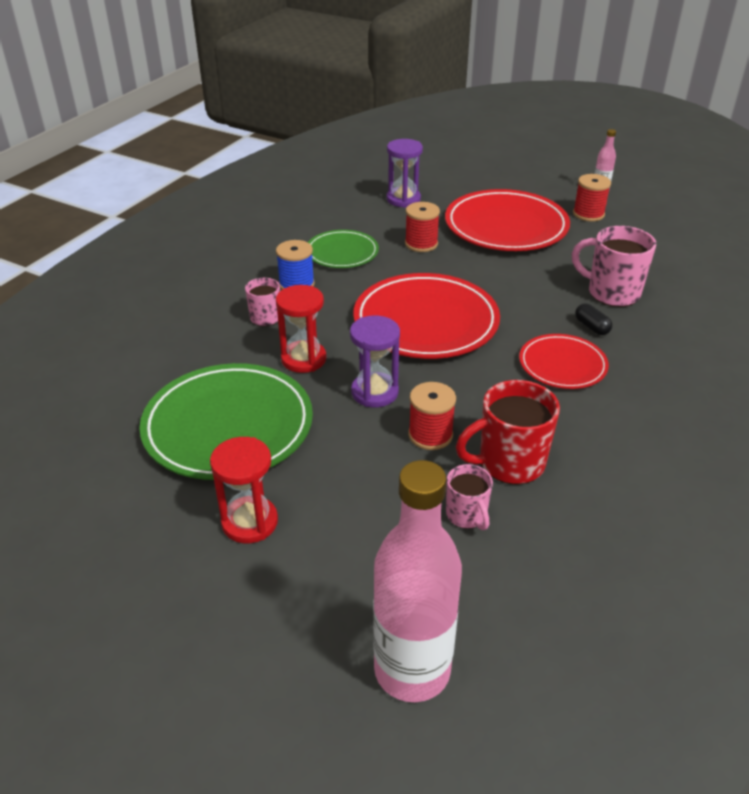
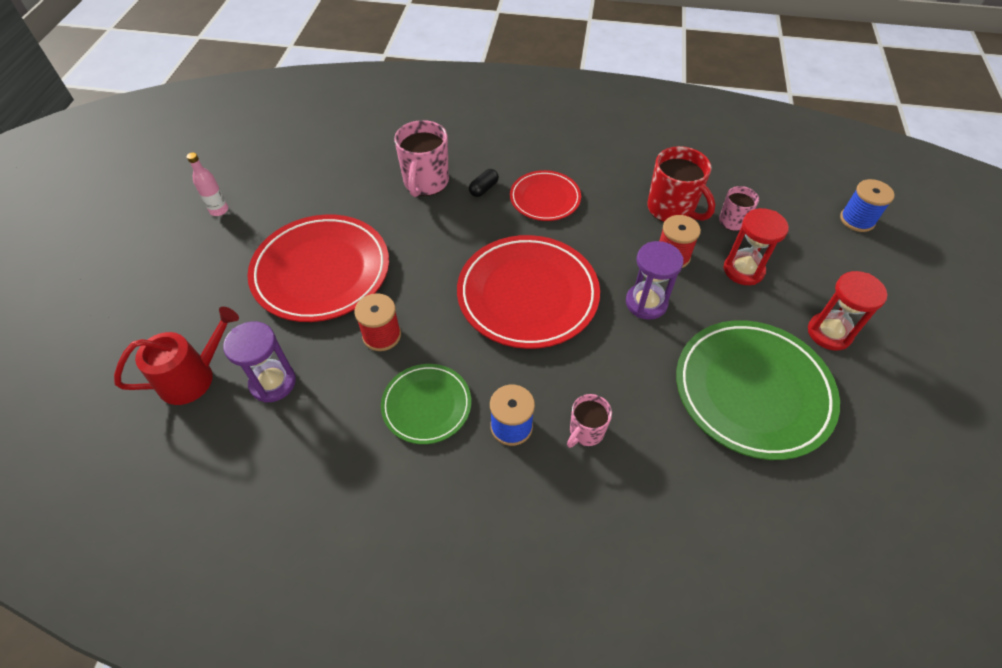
camera: 110 degrees left, 15 degrees up
(303, 359) = (633, 370): red hourglass -> red hourglass (743, 270)
(412, 670) = (857, 220): pink bottle -> blue spool
(426, 174) = (193, 377): none -> red watering can
(588, 214) = (277, 213): red spool -> none

